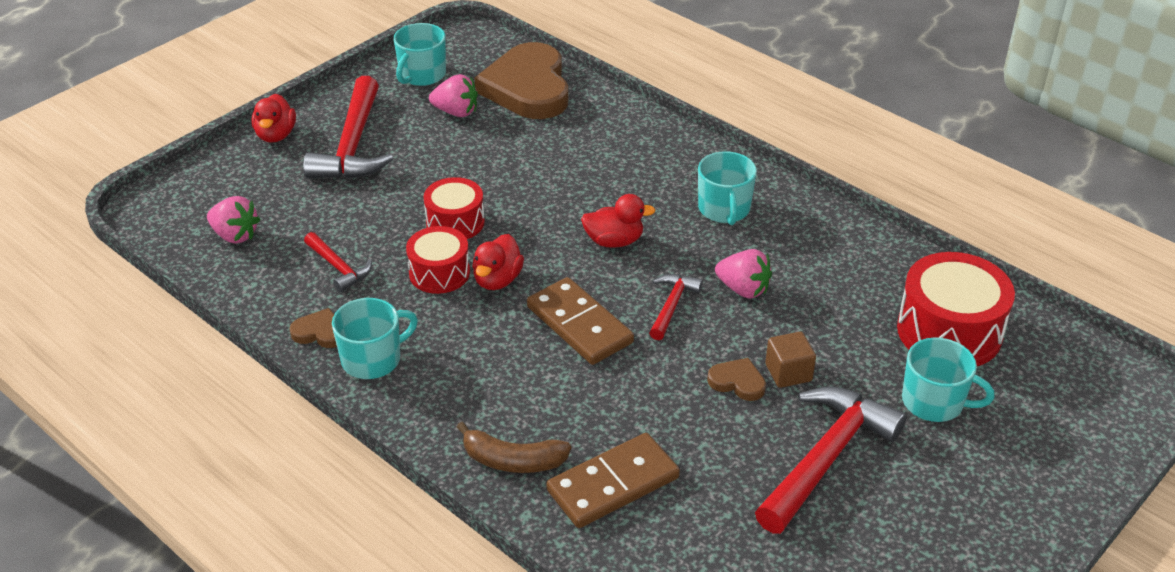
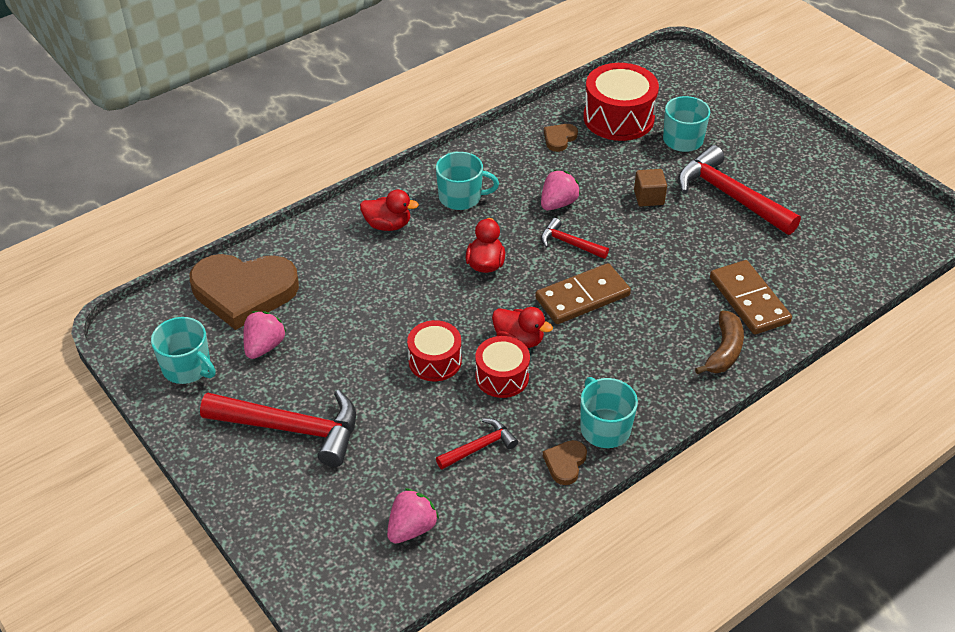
camera: 80 degrees left, 5 degrees up
(276, 135) = (250, 493): red duck -> red duck (388, 225)
(737, 382) = (655, 223): brown heart -> brown heart (559, 139)

